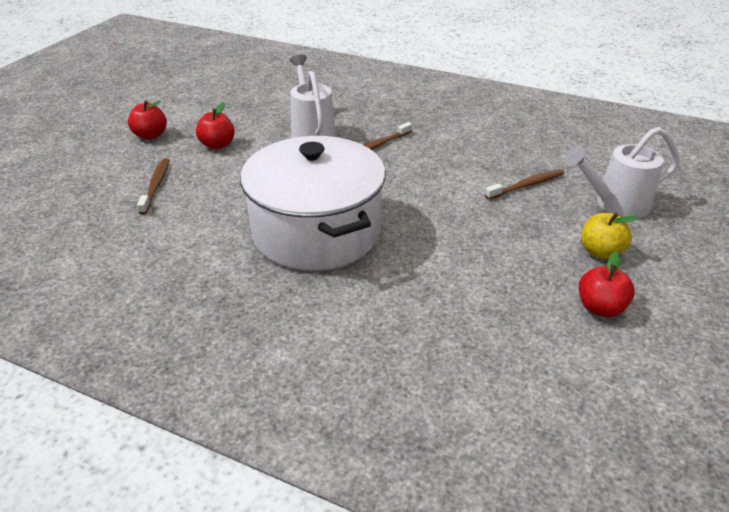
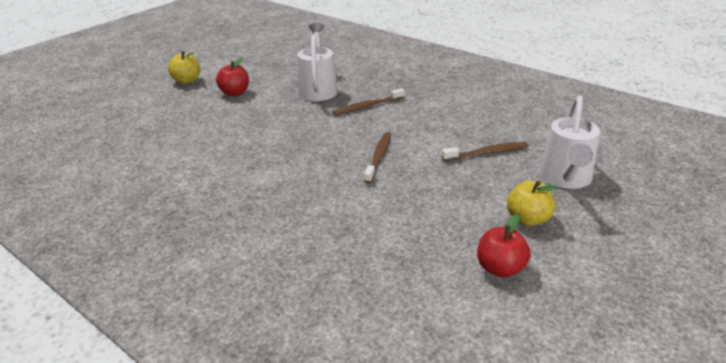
camera: 15 degrees right, 5 degrees down
(150, 135) = (187, 81): red apple -> yellow apple
(156, 186) = (169, 119): brown toothbrush -> brown toothbrush (378, 157)
(316, 231) = (277, 169): white pot -> none
(615, 204) = (566, 179): white watering can -> white watering can turned 75 degrees counterclockwise

